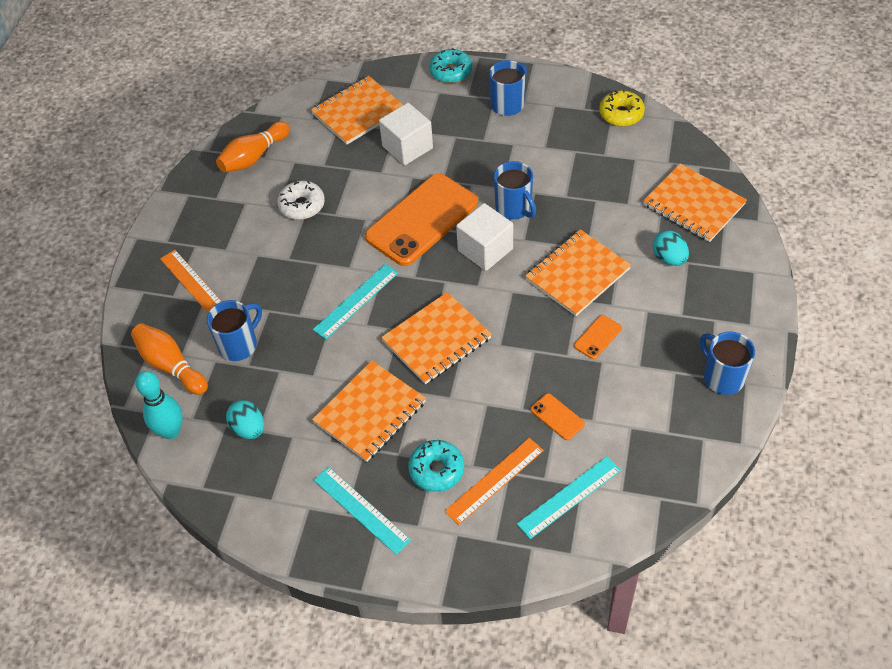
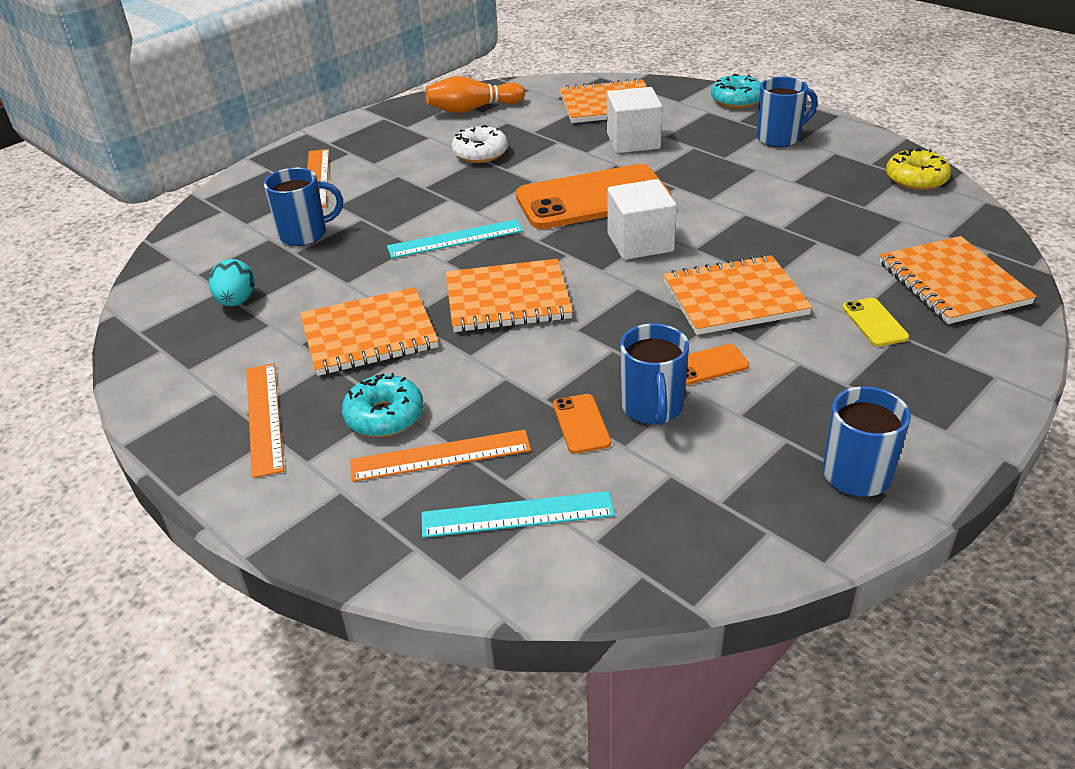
camera: 30 degrees right, 15 degrees down
(171, 365) = (227, 228): orange bowling pin -> none
(171, 431) = (166, 276): turquoise bowling pin -> none
(361, 509) = (264, 417): turquoise ruler -> orange ruler
(514, 208) = (708, 219): blue mug -> blue mug (652, 408)
(669, 258) = (874, 322): turquoise egg -> yellow phone

